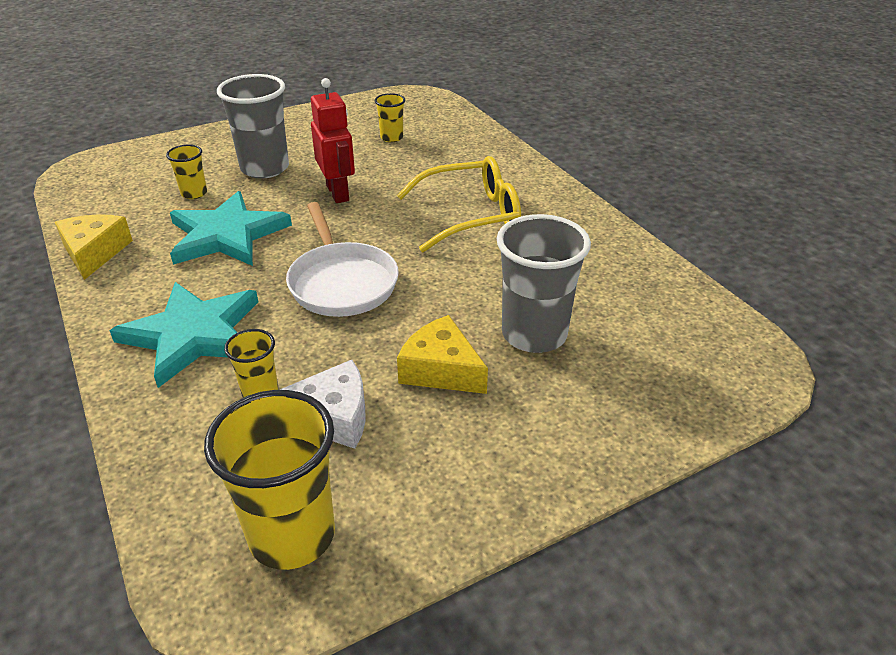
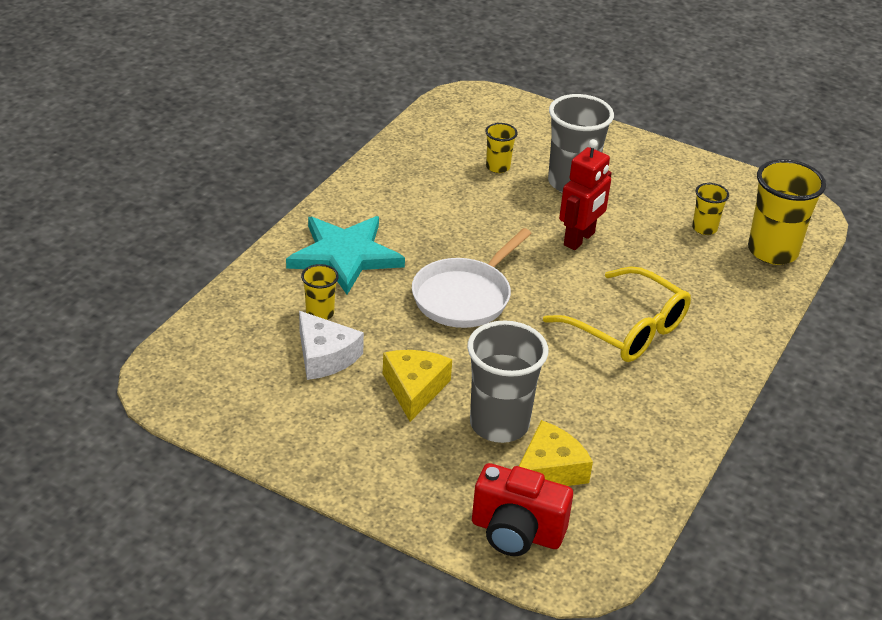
camera: 55 degrees right, 0 degrees up
(94, 253) = (383, 164): yellow cheese -> yellow cheese (549, 470)
(227, 235) = (464, 211): turquoise star -> none
(292, 535) = (221, 384): yellow cup -> yellow cup (772, 251)
(689, 385) = (516, 533): none -> red camera

